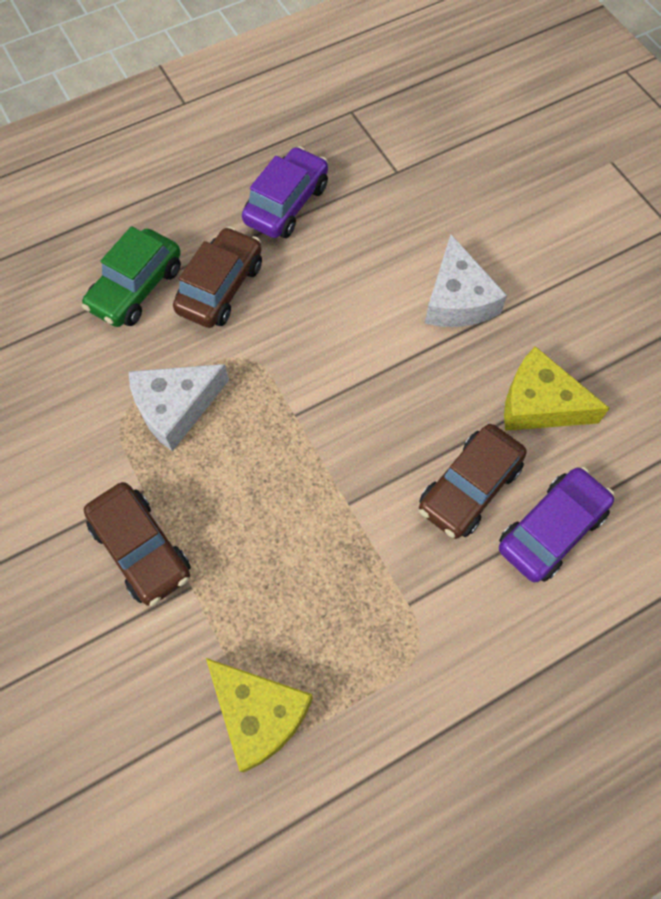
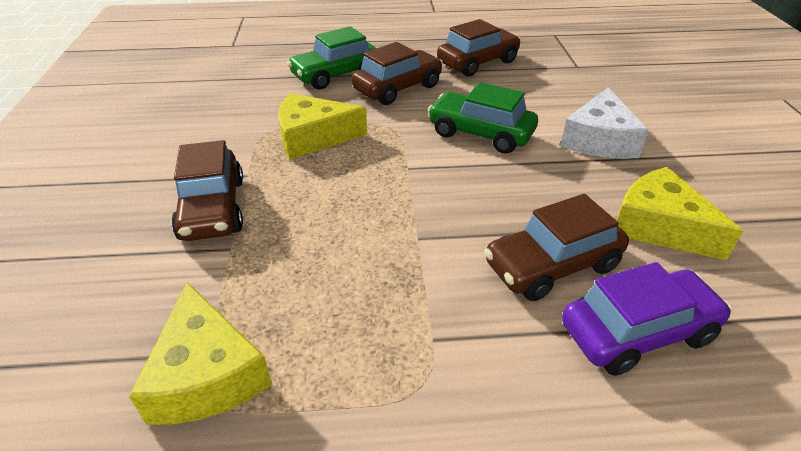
camera: 25 degrees right, 25 degrees down
(175, 407) = (313, 137): white cheese -> yellow cheese
(286, 204) = (477, 62): purple car -> brown car
(342, 334) = (480, 134): none -> green car

